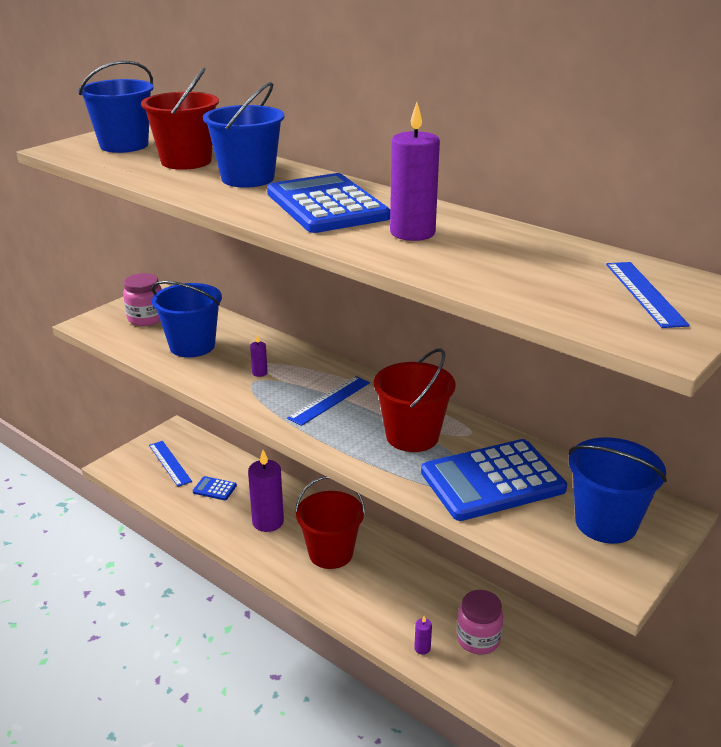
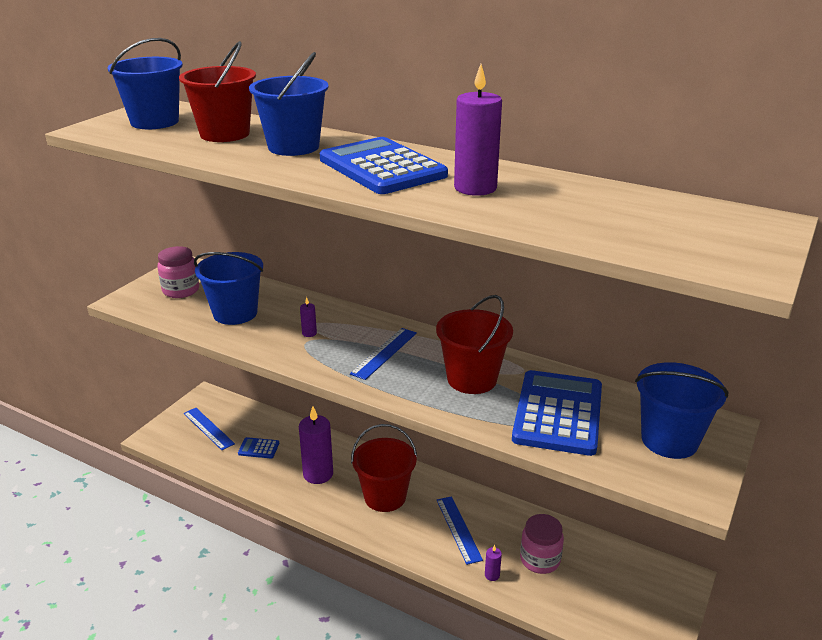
camera: 10 degrees left, 0 degrees up
(492, 481) = (558, 413): blue calculator -> blue calculator turned 135 degrees clockwise
(644, 293) = (709, 228): blue ruler -> blue ruler (458, 529)

